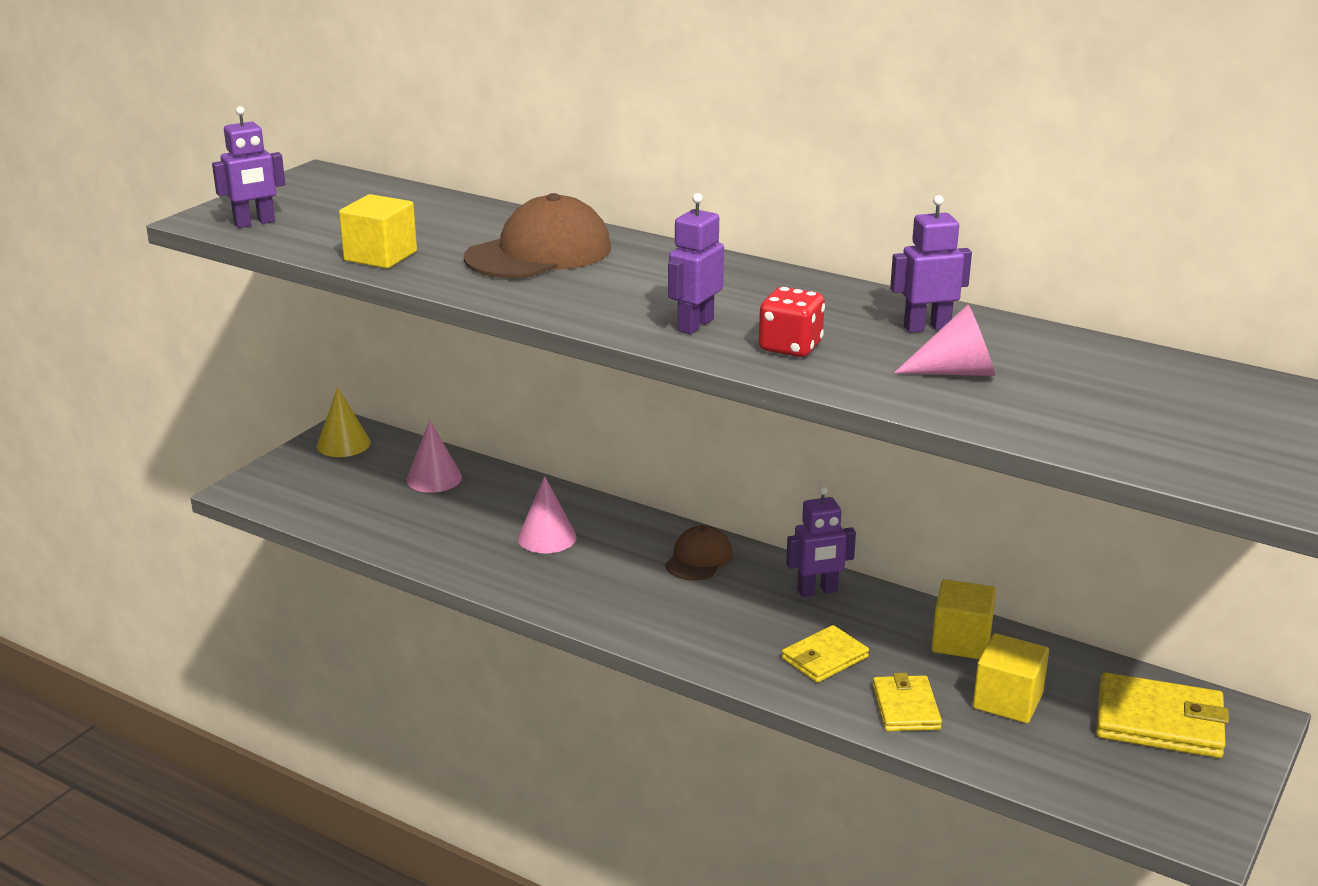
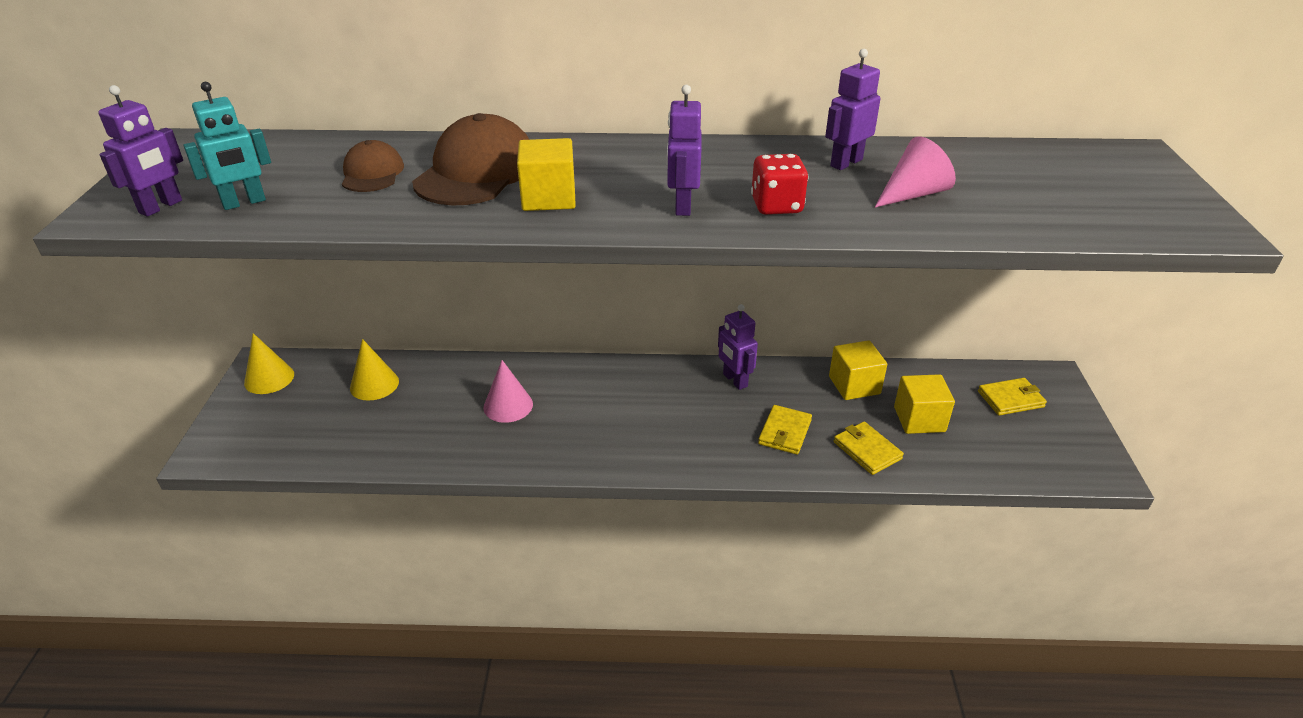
camera: 30 degrees left, 10 degrees up
(319, 234) = (244, 203): none -> turquoise robot
(380, 256) = (331, 211): yellow cube -> yellow cube (549, 198)
(434, 478) = (374, 384): pink cone -> yellow cone
(699, 559) = (634, 383): brown cap -> brown cap (372, 173)
(817, 591) = (735, 380): purple robot -> purple robot turned 105 degrees clockwise
(1159, 722) = (1010, 399): yellow wallet -> yellow wallet, size x0.63

